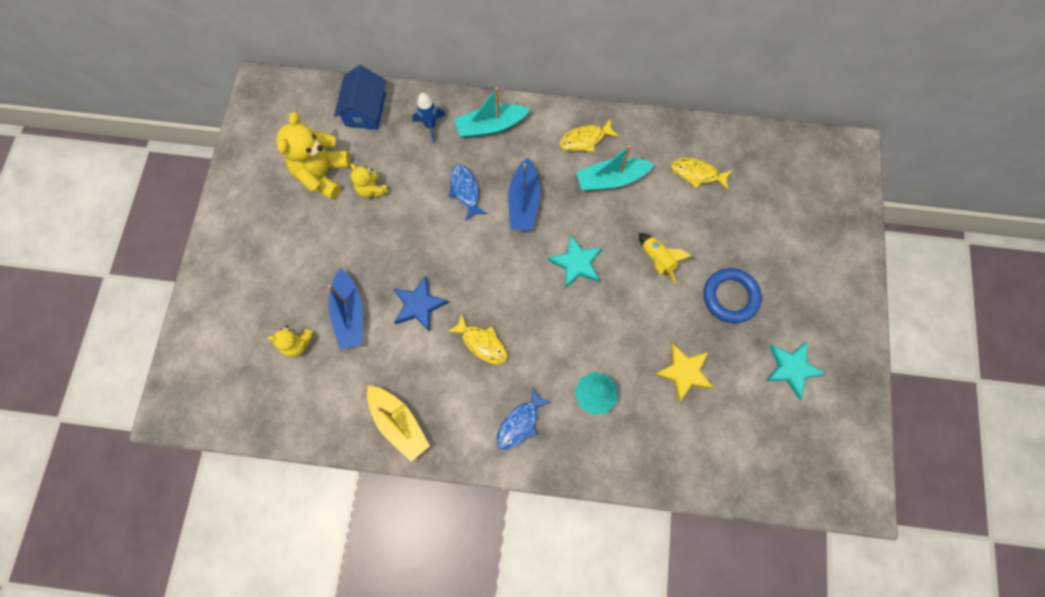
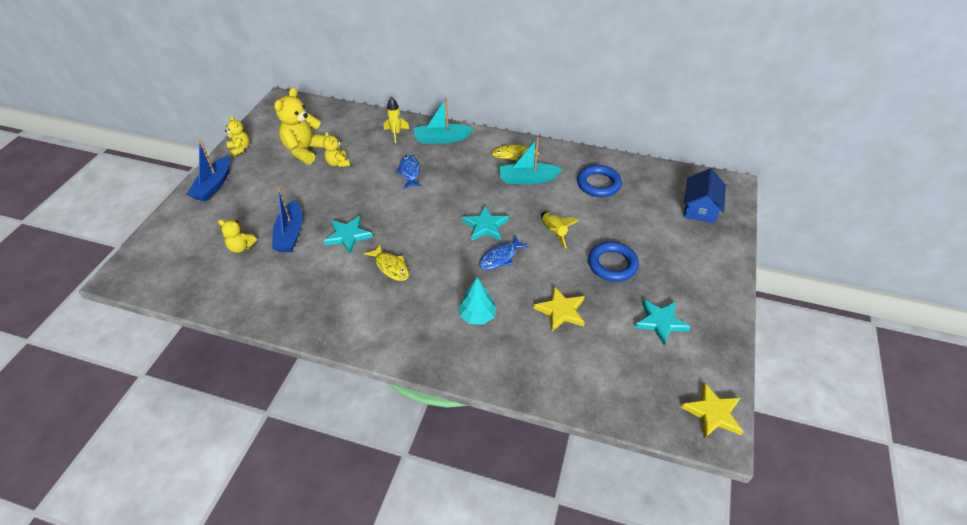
camera: 10 degrees right, 25 degrees down
(237, 184) = (240, 149): none -> yellow teddy bear
(365, 110) = (351, 120): blue house -> blue house (700, 208)
(399, 423) = (301, 311): yellow boat -> none
(419, 305) = (348, 235): blue star -> turquoise star
(430, 126) = (396, 133): blue rocket -> yellow rocket
(520, 423) = (405, 326): blue fish -> blue fish (500, 257)
(524, 202) = (453, 184): blue boat -> blue boat (213, 185)
(697, 174) = (598, 184): yellow fish -> blue ring
(855, 474) = (713, 413): none -> yellow star

